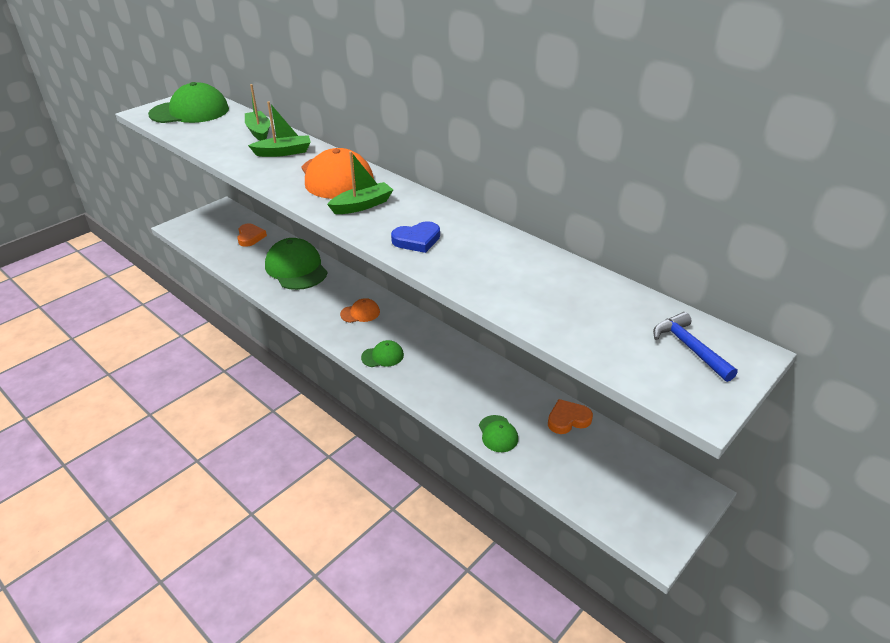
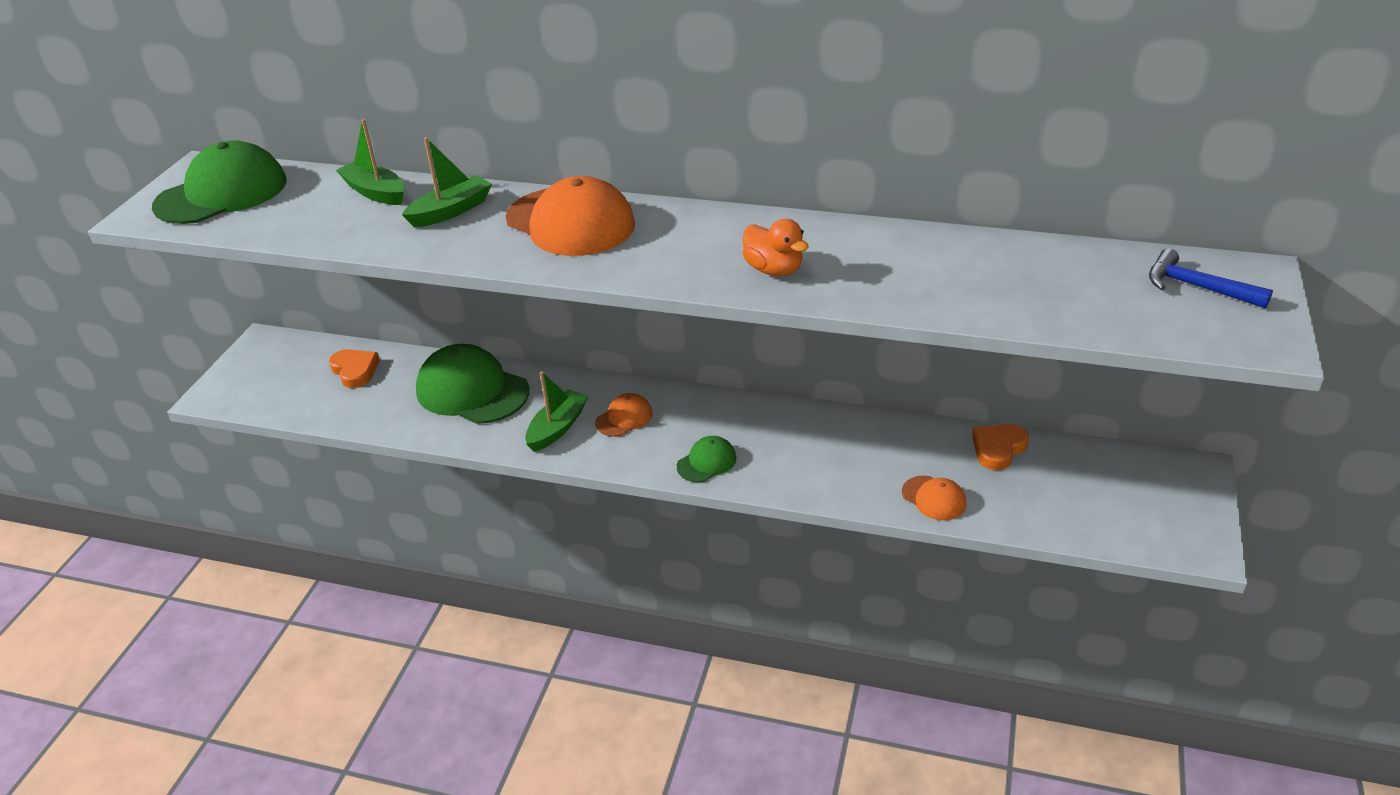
camera: 25 degrees left, 0 degrees up
(362, 205) = (651, 249): green boat -> green boat (557, 428)
(417, 240) = (774, 270): blue heart -> orange duck
(498, 434) = (934, 498): green cap -> orange cap

